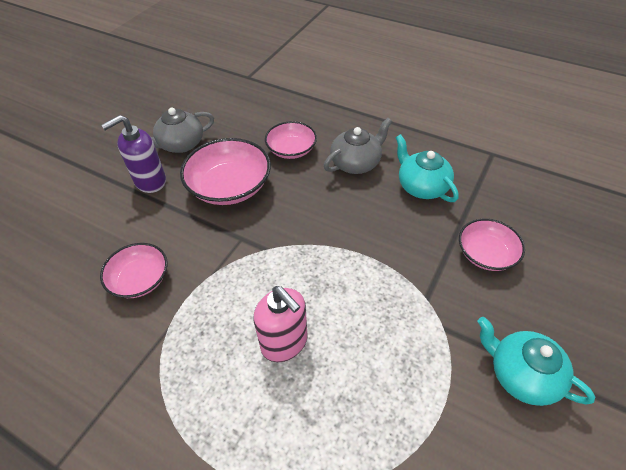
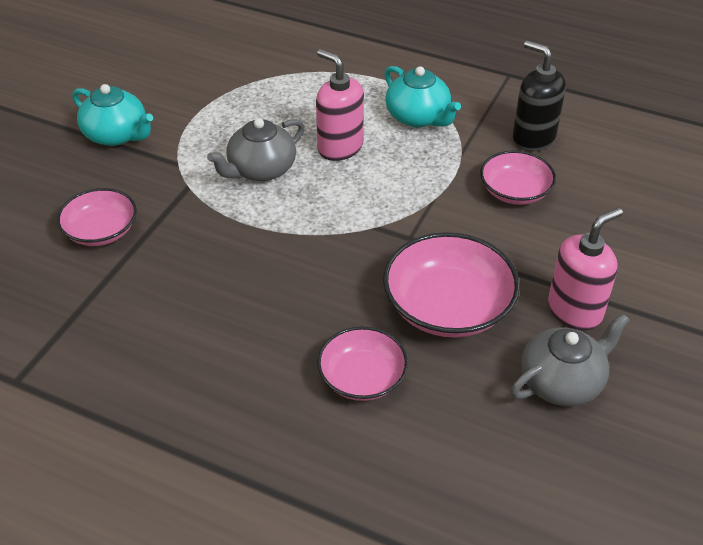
camera: 175 degrees right, 5 degrees down
(88, 346) = (533, 138): none -> black soap dispenser
(150, 181) = (575, 311): purple soap dispenser -> pink soap dispenser
(356, 163) = (251, 354): grey teapot -> grey teapot (261, 169)
(421, 186) = (154, 317): turquoise teapot -> turquoise teapot (418, 117)

